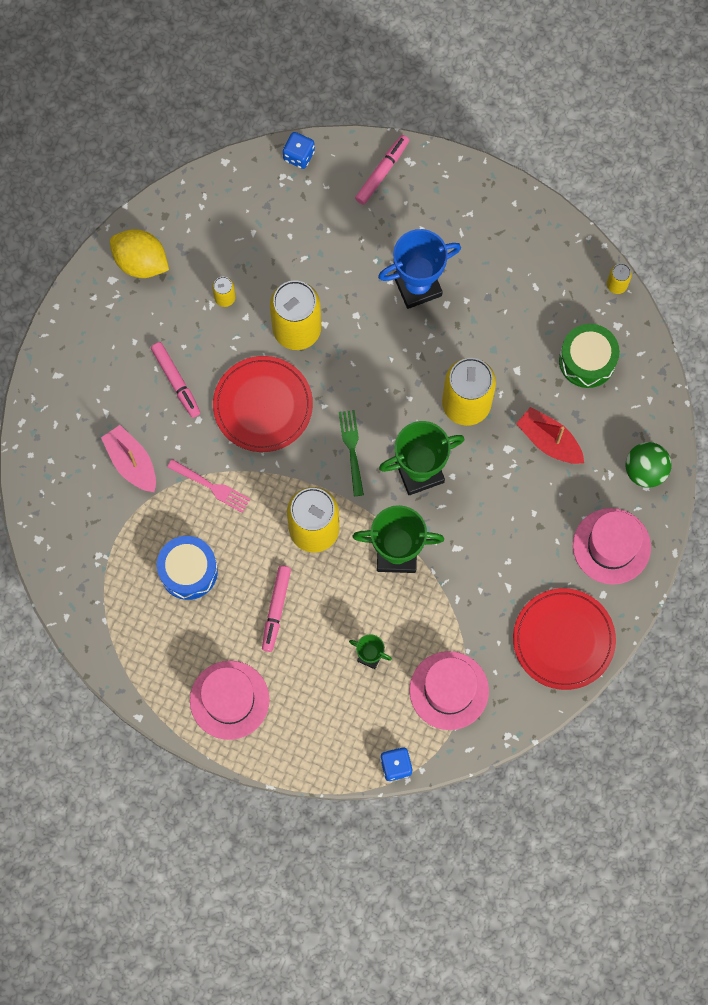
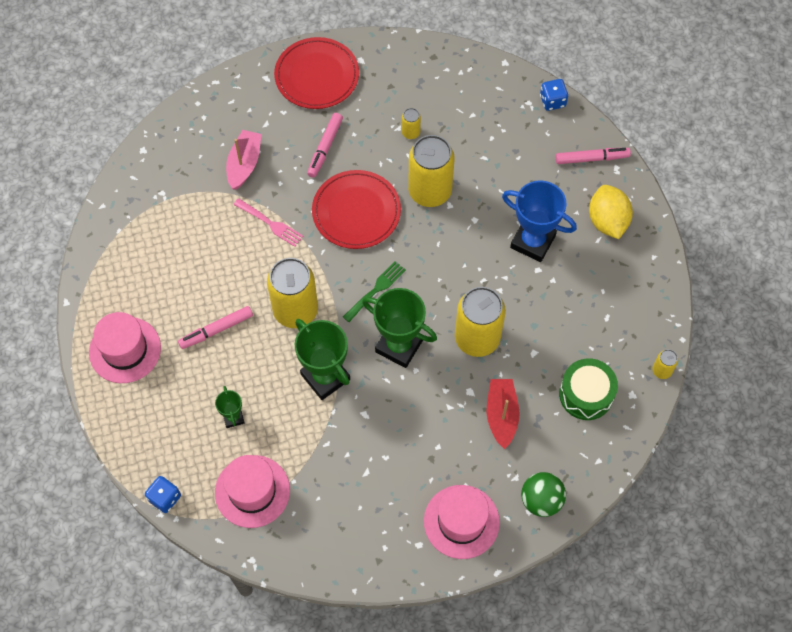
camera: 50 degrees right, 10 degrees down
(141, 262) = (388, 67): yellow lemon -> yellow lemon (607, 221)
(188, 571) = (197, 255): blue drum -> none
(211, 486) = (270, 223): pink fork -> pink fork turned 45 degrees counterclockwise
(563, 640) = (359, 543): red plate -> red plate (317, 75)

